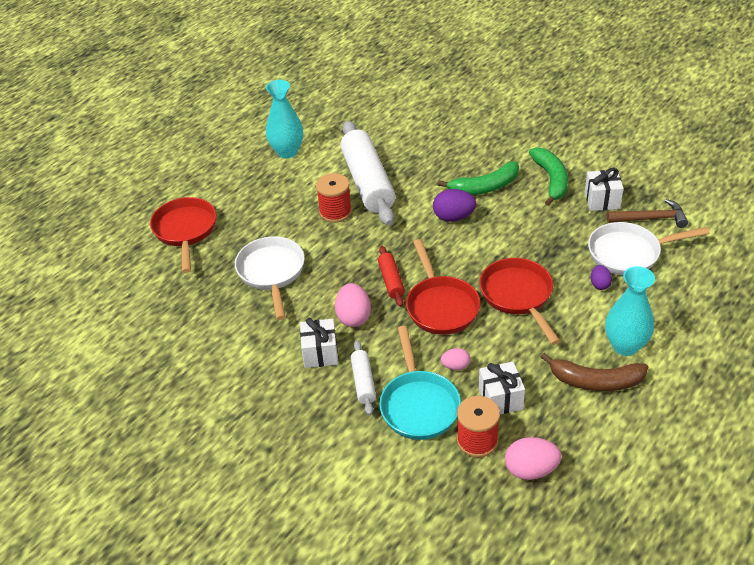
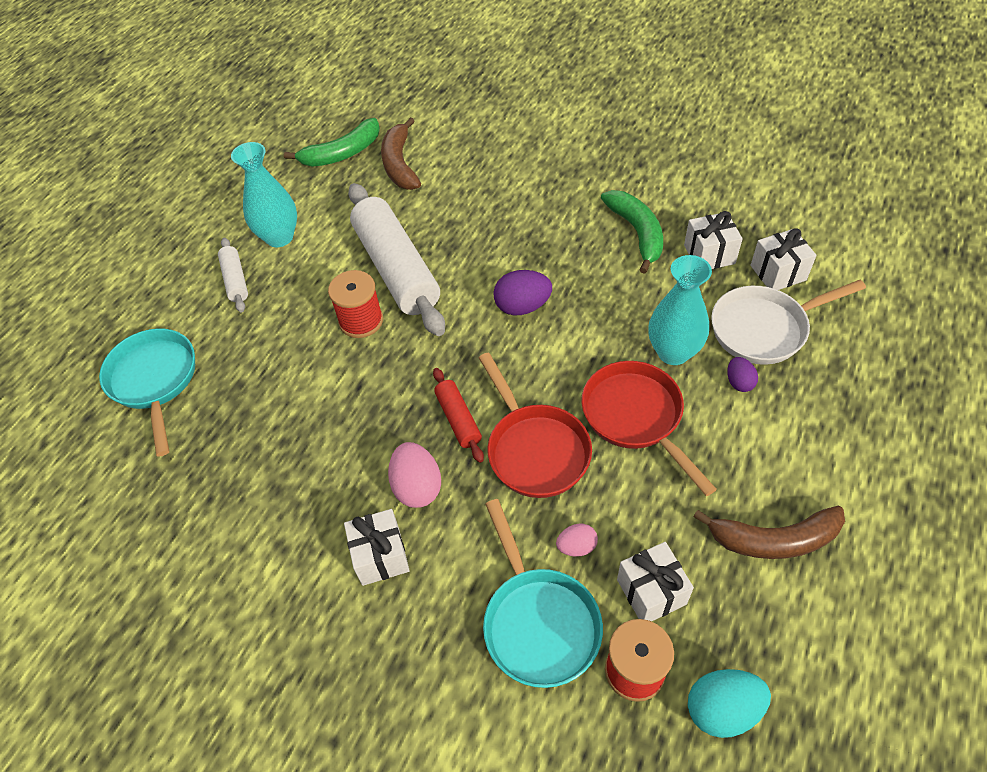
camera: 10 degrees left, 10 degrees up
(185, 231) = (154, 381): red pan -> turquoise pan
(271, 273) = (288, 431): white pan -> none
(363, 382) = (452, 596): white rolling pin -> white rolling pin (236, 280)
(385, 114) = (400, 164): none -> brown banana
(484, 187) = (553, 255): green banana -> green banana (342, 153)
(530, 470) = (722, 709): pink egg -> turquoise egg
(625, 346) = (798, 475): turquoise vase -> turquoise vase (673, 352)
(650, 219) = (778, 273): brown hammer -> white gift

